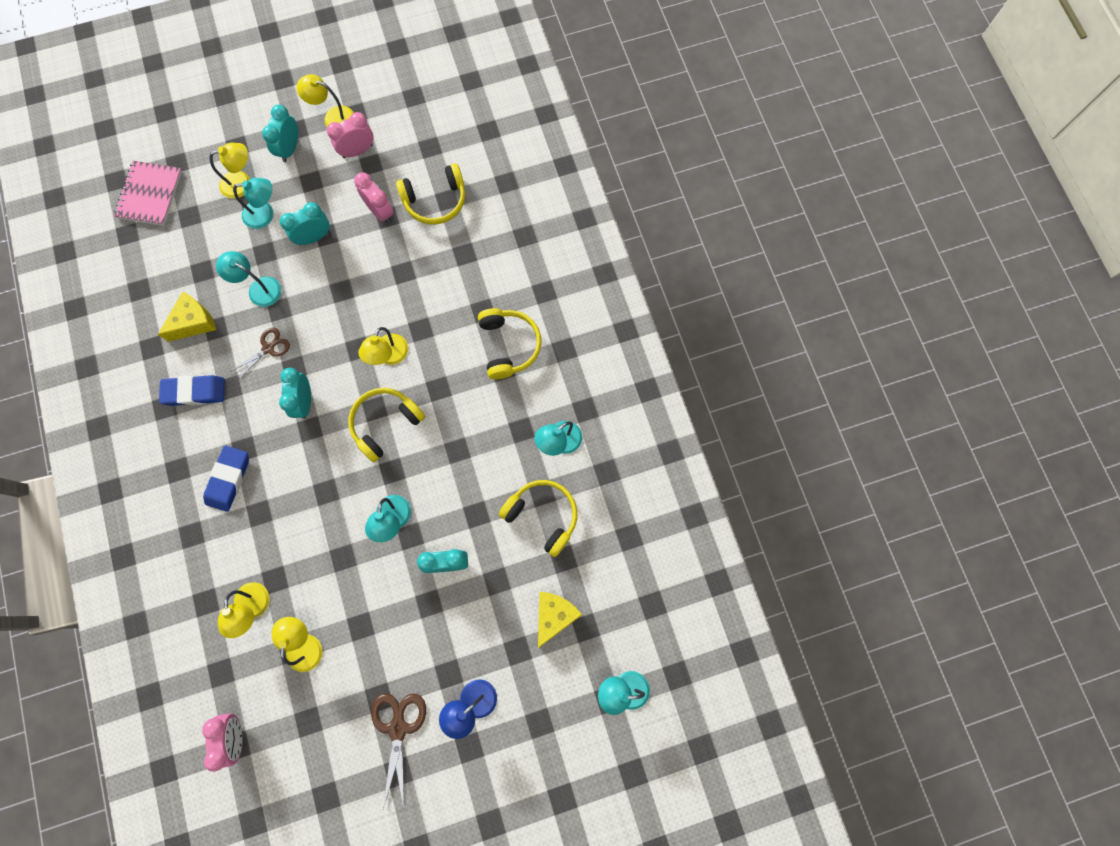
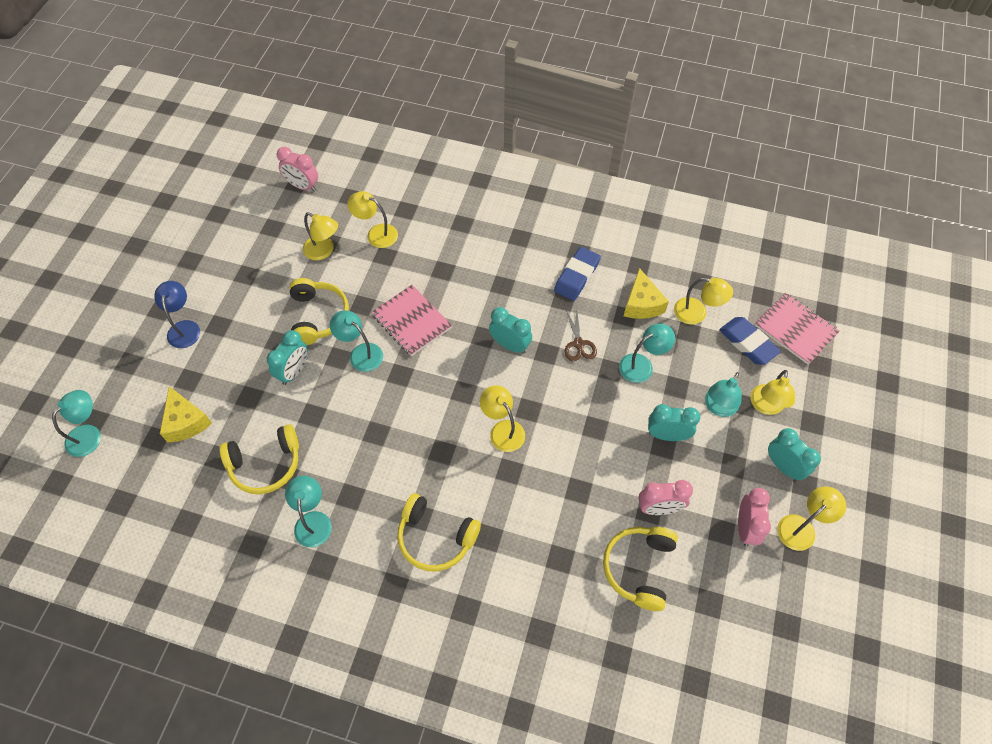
camera: 125 degrees right, 15 degrees down
(177, 274) = (697, 313): none -> yellow lamp
(228, 479) = (486, 264): blue eraser -> blue eraser (748, 343)
(314, 237) = (667, 435): turquoise clock -> turquoise clock turned 90 degrees counterclockwise
(332, 500) = (411, 321): none -> pink notebook
(385, 424) = (443, 392): yellow headphones -> yellow headphones (318, 316)
(398, 728) = (216, 275): brown scissors -> none

